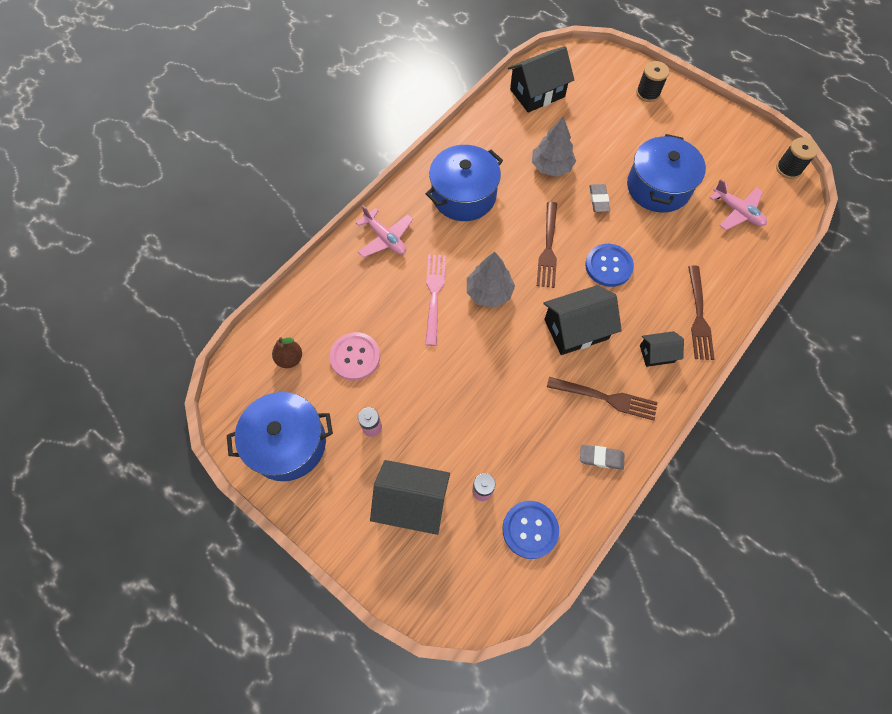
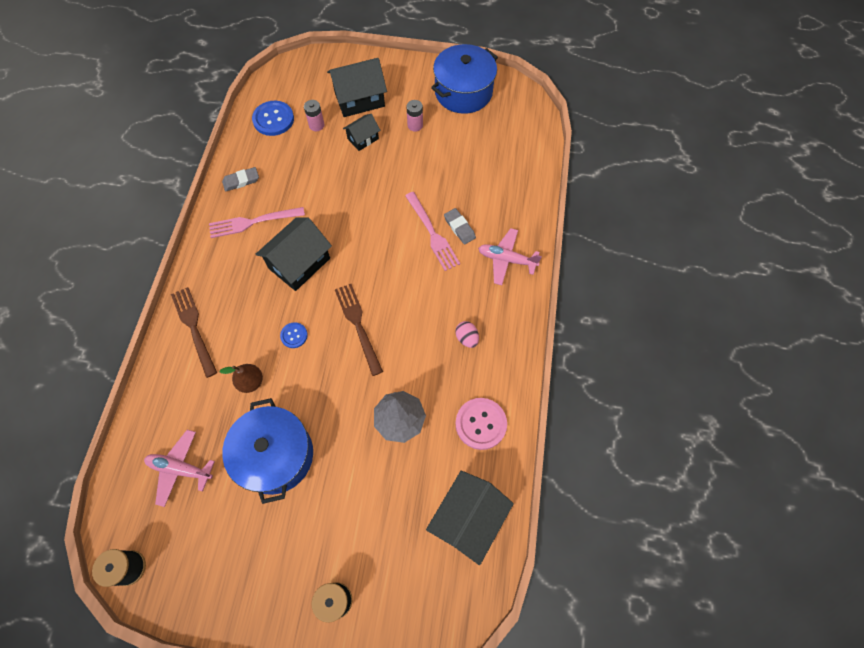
camera: 150 degrees right, 0 degrees up
(290, 359) = (505, 137): brown pear -> brown pear (251, 382)
(355, 357) = (460, 160): pink button -> pink button (481, 424)
(464, 195) = (466, 338): blue pot -> pink egg
(489, 292) = (388, 258): grey tree -> none
(598, 200) = (333, 404): grey eraser -> grey eraser (459, 228)
(606, 398) = (253, 222): brown fork -> pink fork
(608, 266) = (294, 335): blue button -> blue button, size x0.55
(657, 354) = (222, 276): black house -> black house (363, 138)

